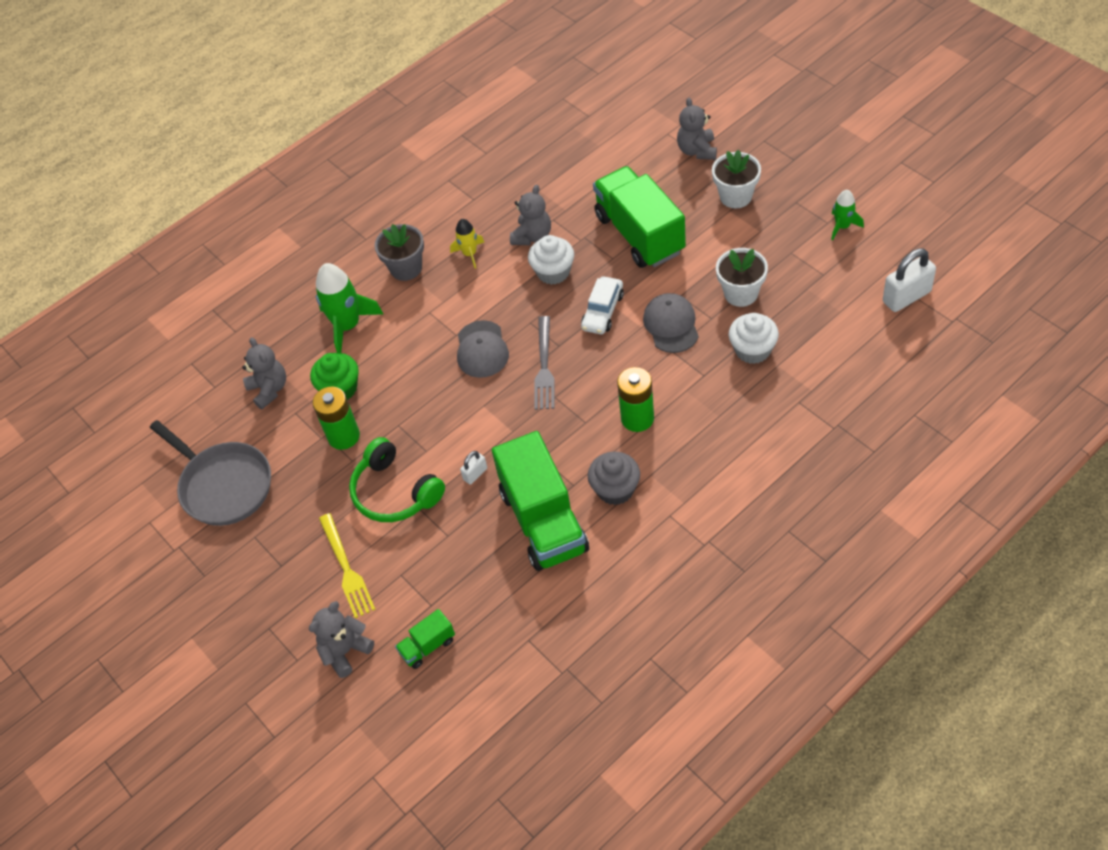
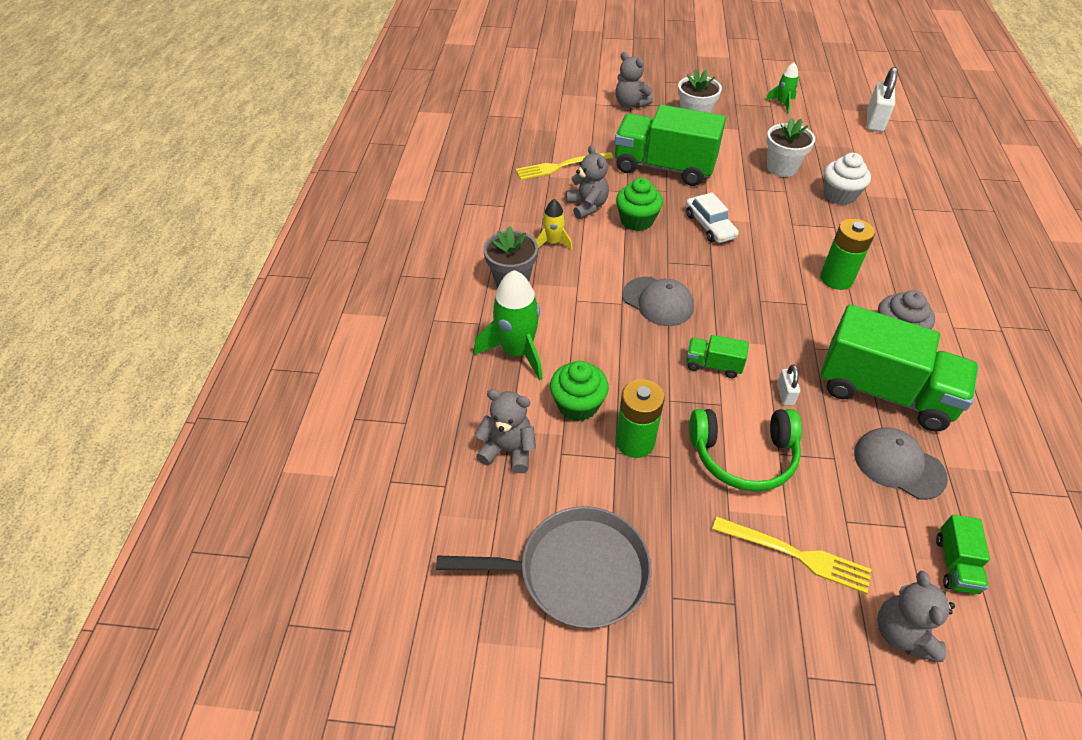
camera: 50 degrees left, 5 degrees down
(456, 421) = (713, 365): none -> green truck
(544, 367) = (722, 285): grey fork -> none
(553, 272) = (637, 220): white cupcake -> green cupcake
(558, 185) = (560, 166): none -> yellow fork
(671, 325) = (767, 209): grey cap -> grey cap (898, 465)

